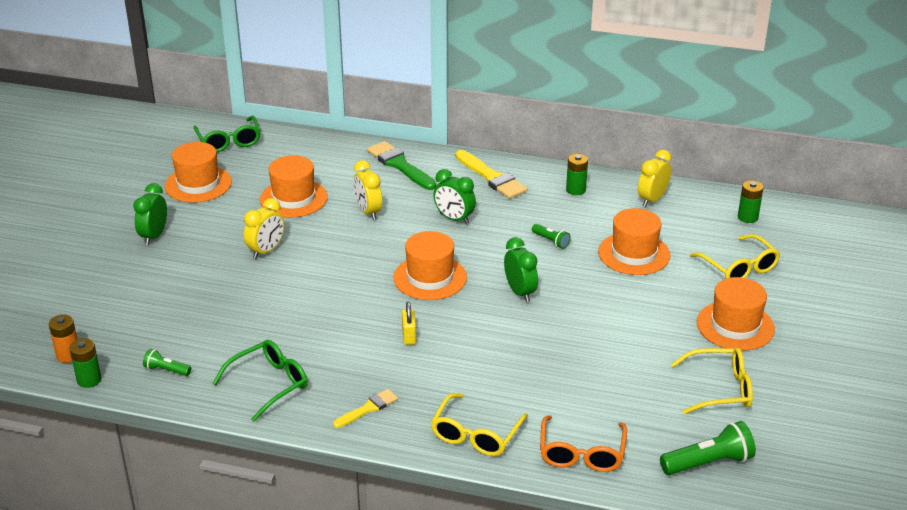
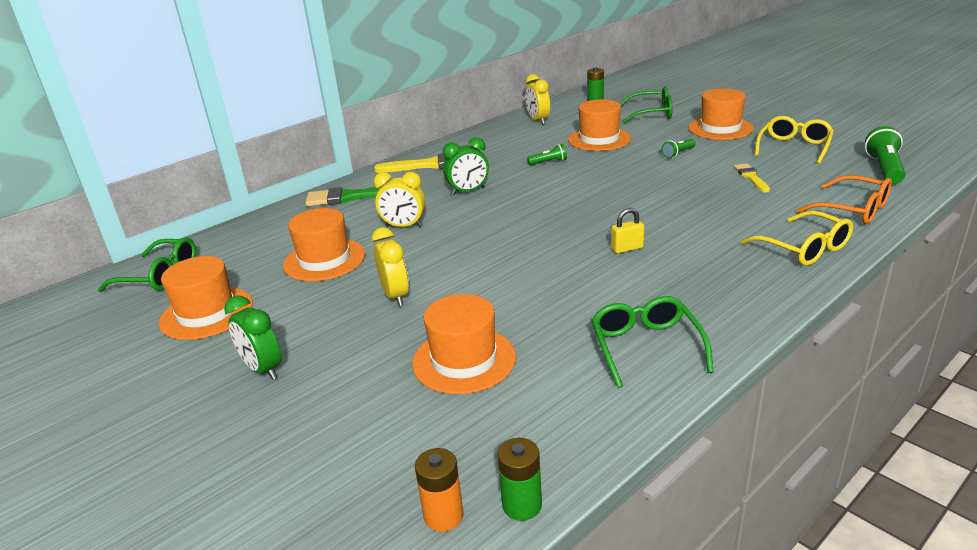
camera: 55 degrees left, 5 degrees down
(166, 370) = (558, 422): green flashlight -> green flashlight (678, 153)
(368, 408) = (730, 294): yellow brush -> yellow brush (751, 177)
(409, 336) = (627, 248): yellow padlock -> yellow padlock turned 45 degrees counterclockwise
(430, 277) = (544, 220): orange hat -> orange hat (464, 360)
(520, 292) = (607, 187): green clock -> none
(576, 190) = (491, 140): green battery -> none
(738, 267) = (651, 114): yellow glasses -> green glasses

